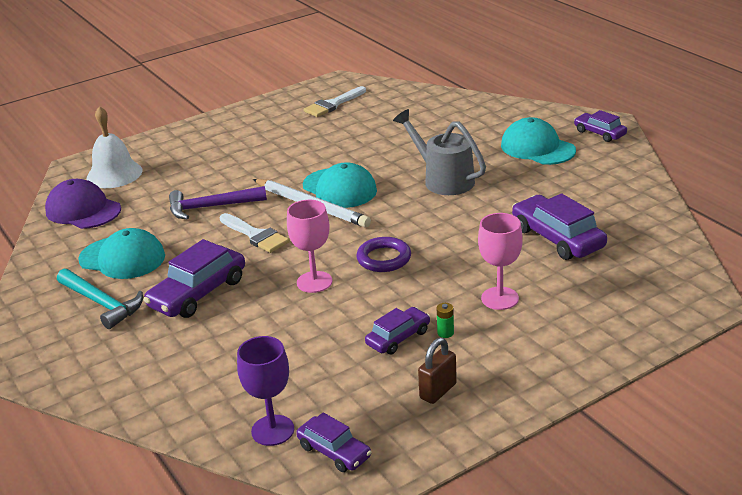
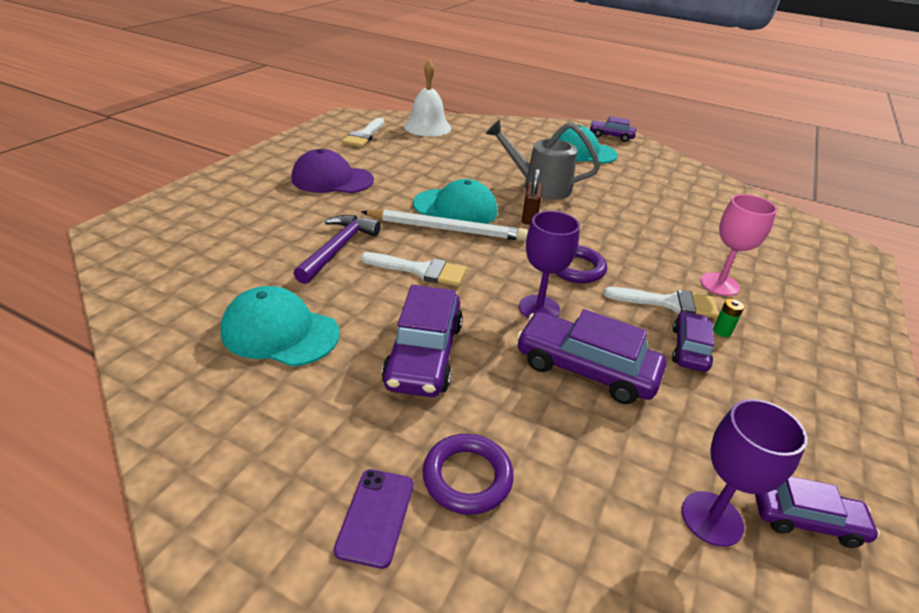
camera: 35 degrees left, 5 degrees up
(83, 210) = (168, 281): purple cap -> purple cap (332, 179)
(86, 368) = (376, 516): none -> purple phone
(102, 303) = (307, 403): turquoise hammer -> none
(114, 174) = (176, 231): white bell -> white bell (427, 127)
(122, 258) = (280, 332): turquoise cap -> turquoise cap turned 150 degrees counterclockwise
(152, 366) = (467, 477): none -> purple ring
(211, 207) = (338, 249): purple hammer -> purple hammer turned 150 degrees clockwise
(314, 282) = (539, 308): pink goblet -> purple goblet
(429, 302) = (669, 303): none -> white brush
(438, 391) = (797, 398): brown padlock -> brown padlock (529, 217)
(557, 238) = (690, 221): purple car -> purple car (585, 368)

